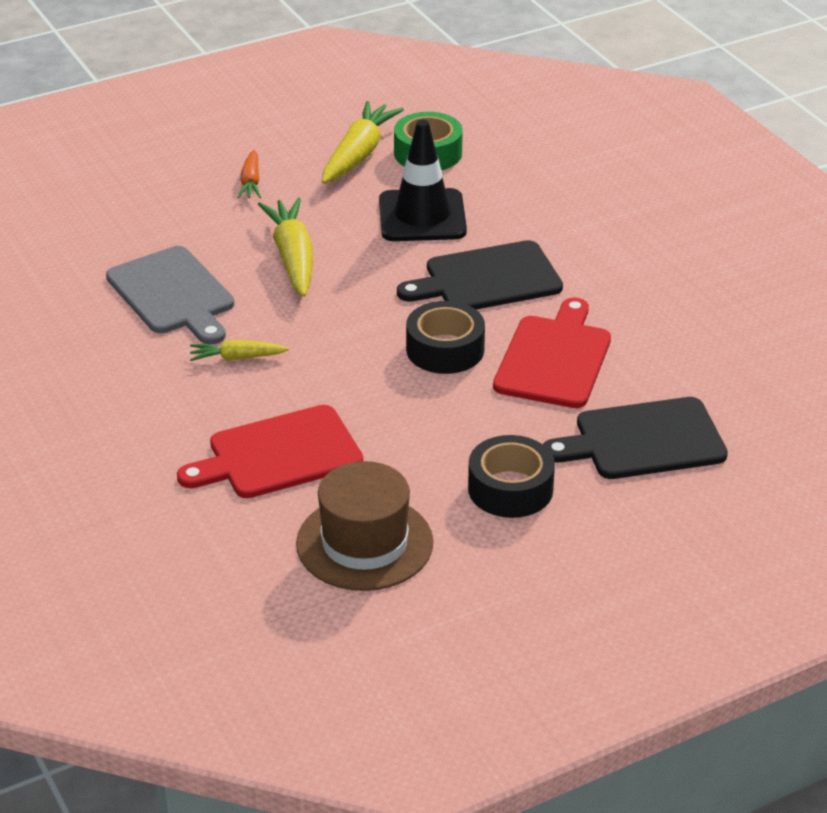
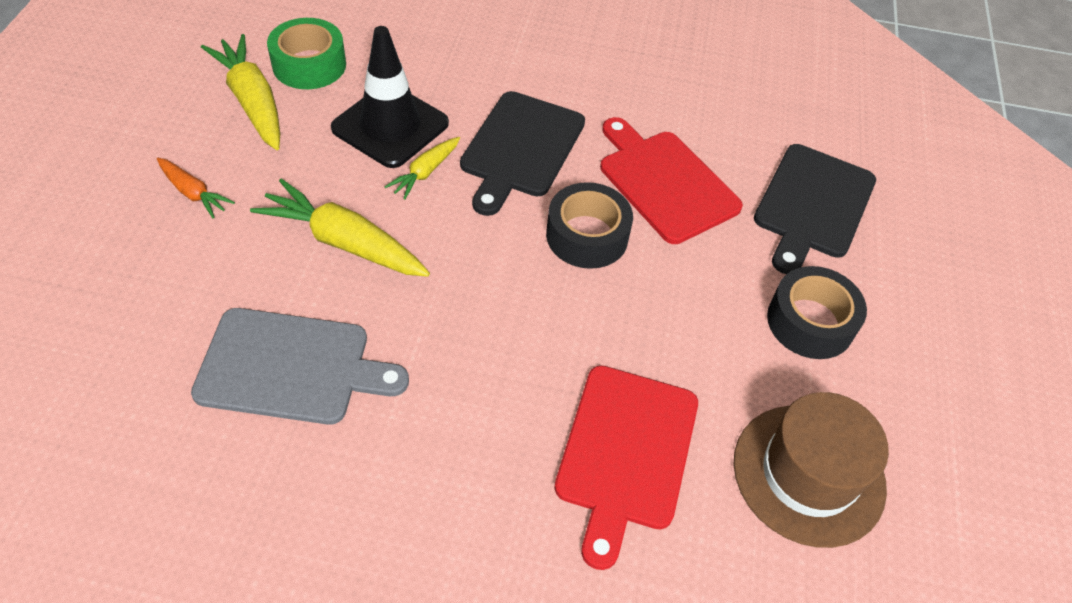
camera: 55 degrees left, 15 degrees up
(237, 358) = (447, 385): yellow carrot -> yellow carrot (425, 173)

